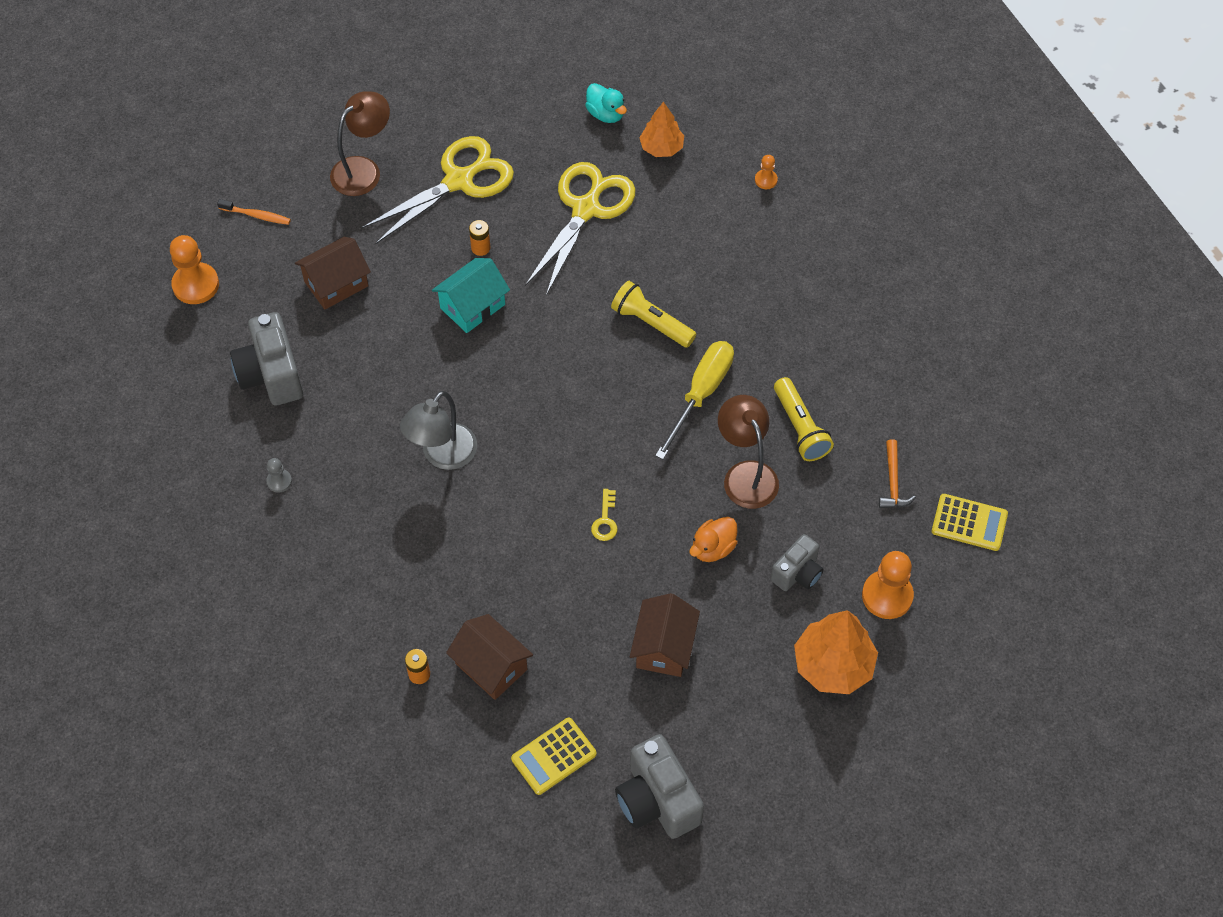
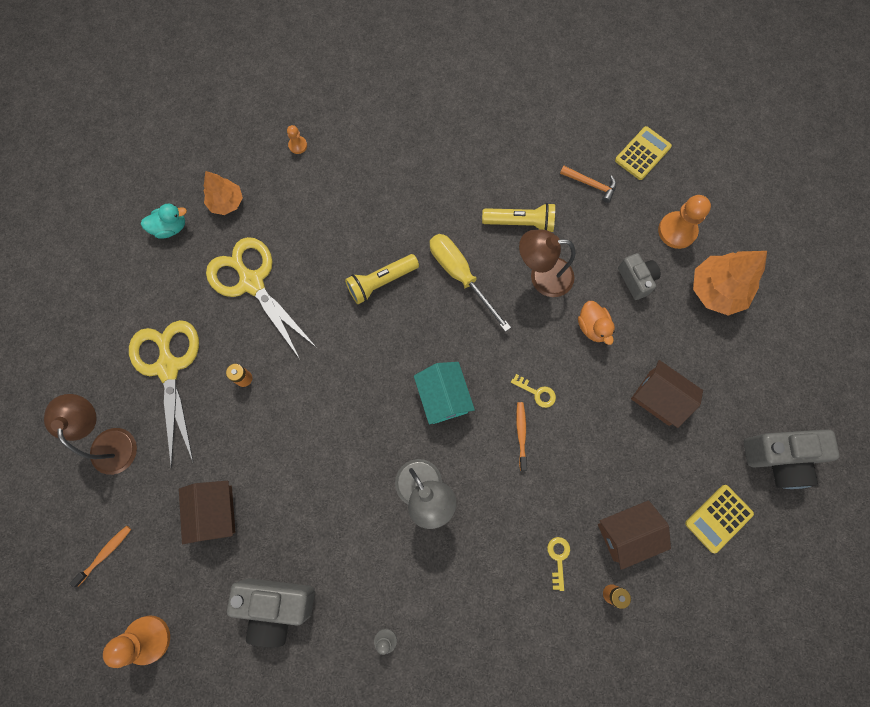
camera: 65 degrees left, 15 degrees up
(433, 608) = (558, 558): none -> yellow key
(472, 306) = (296, 409): turquoise house -> turquoise house (443, 397)
(550, 522) = (521, 434): none -> orange toothbrush
(553, 756) = (718, 518): yellow calculator -> yellow calculator turned 60 degrees clockwise

